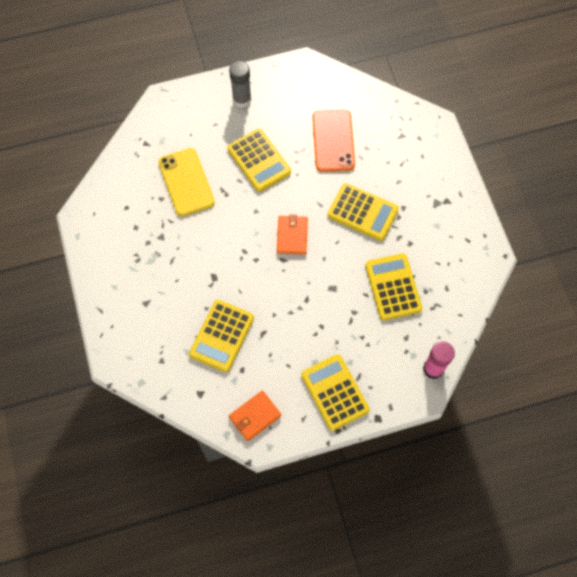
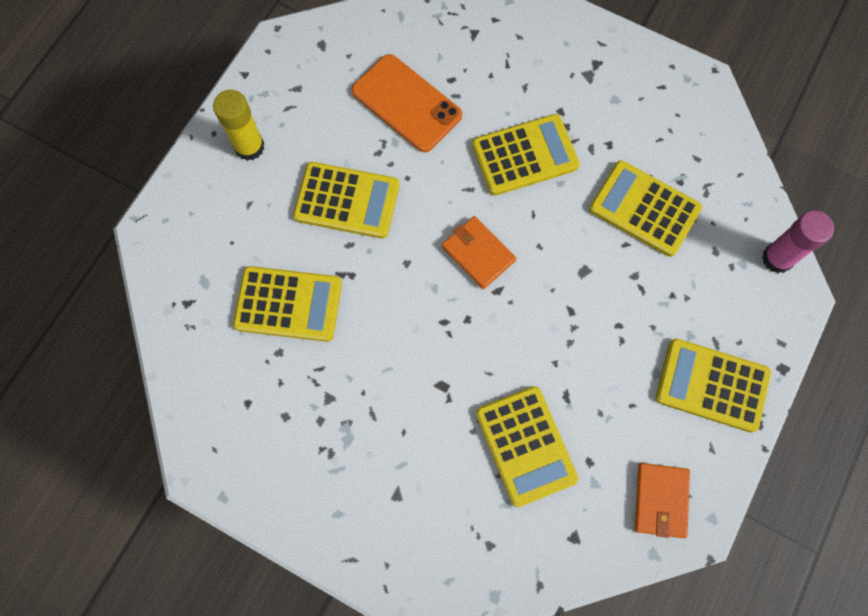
camera: 45 degrees left, 5 degrees up
(186, 182) = (288, 304): yellow phone -> yellow calculator
(242, 99) = (249, 147): grey glue stick -> yellow glue stick

